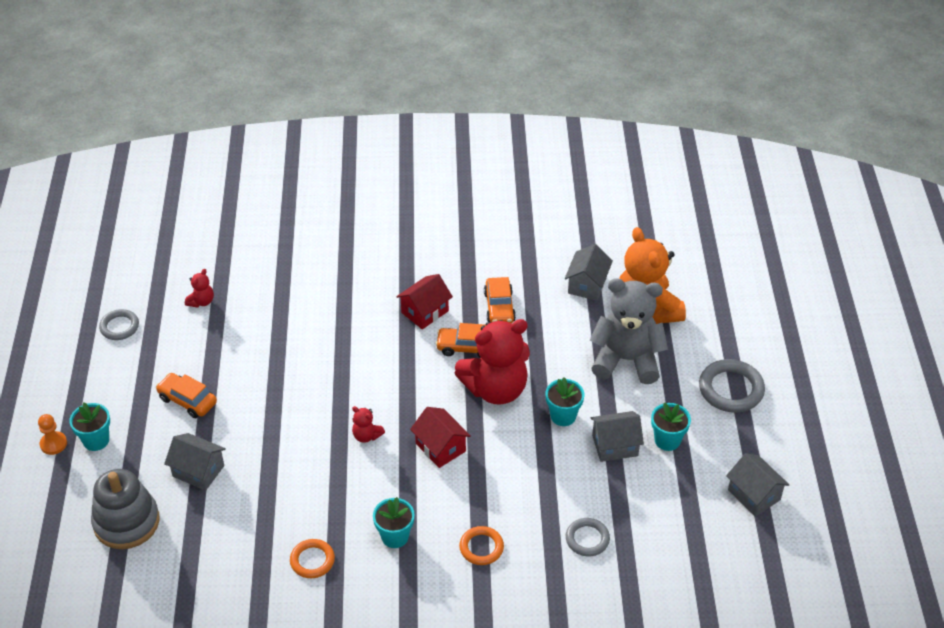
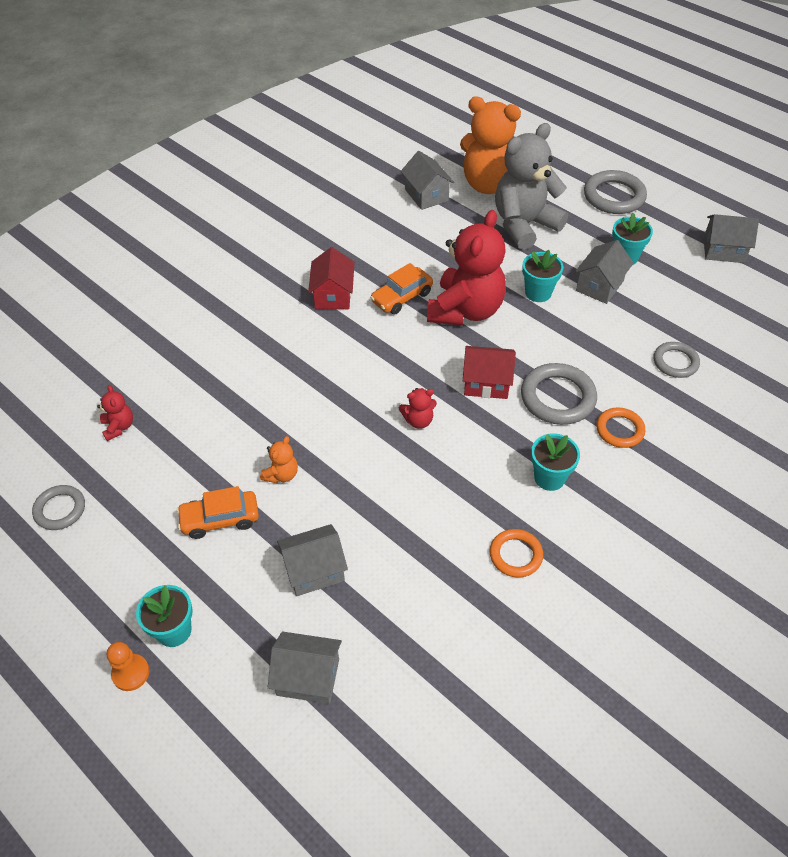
camera: 45 degrees left, 5 degrees up
(126, 522) = (308, 677): grey stacking toy -> grey house
(249, 402) = (281, 474): none -> orange teddy bear
(472, 494) = (557, 397): none -> grey ring
(499, 307) = (385, 252): orange car -> none

